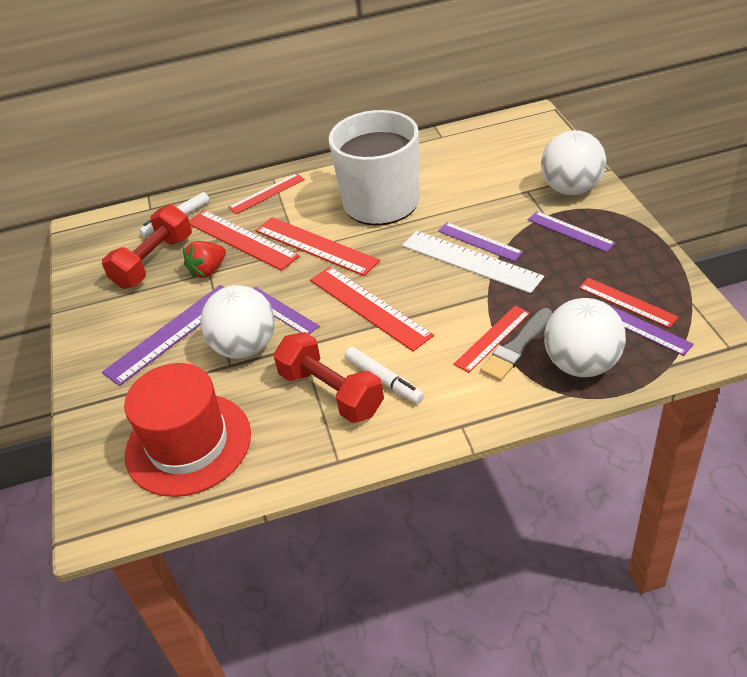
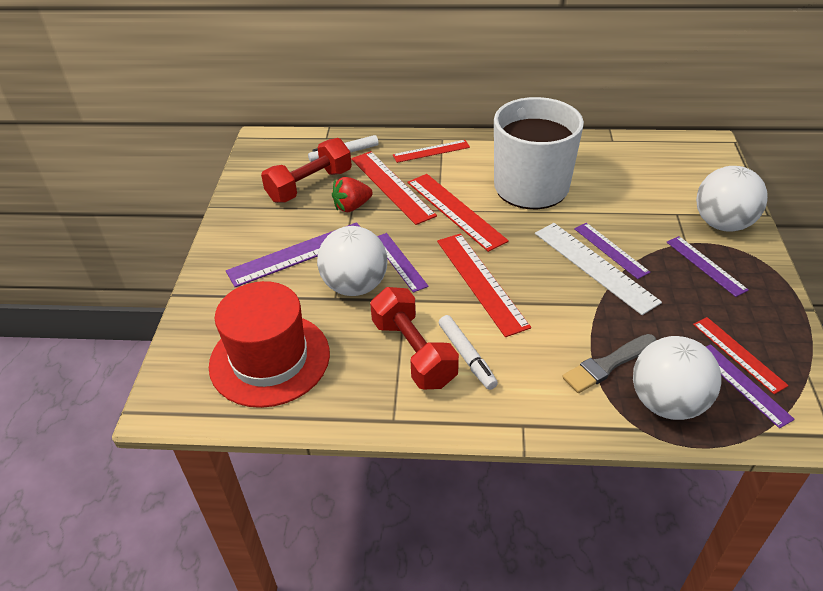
camera: 15 degrees right, 0 degrees up
(492, 338) = (587, 348): red ruler -> none

